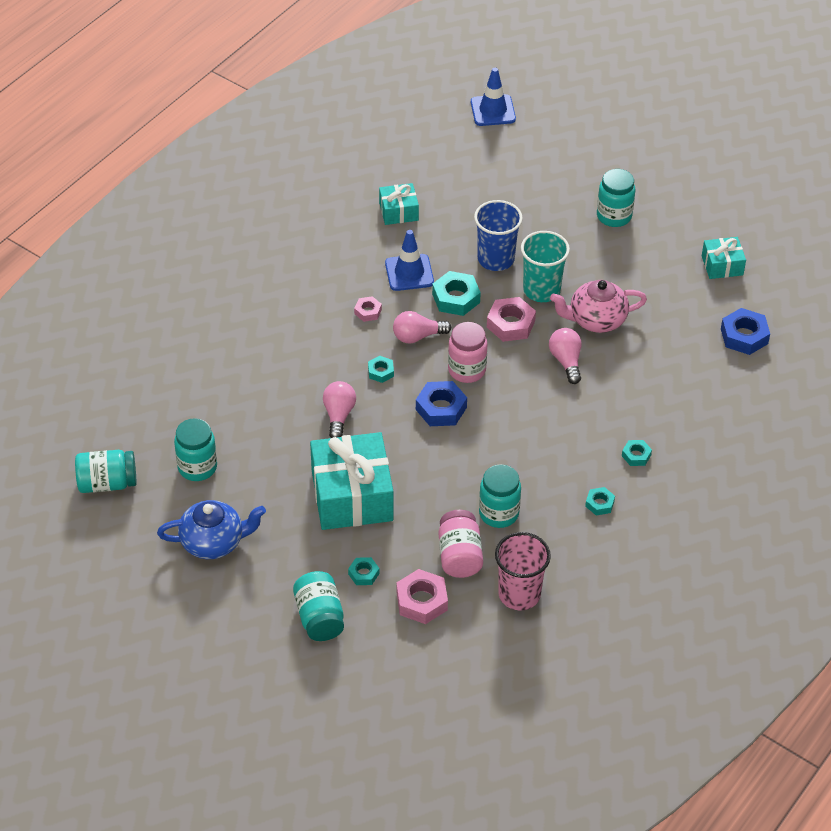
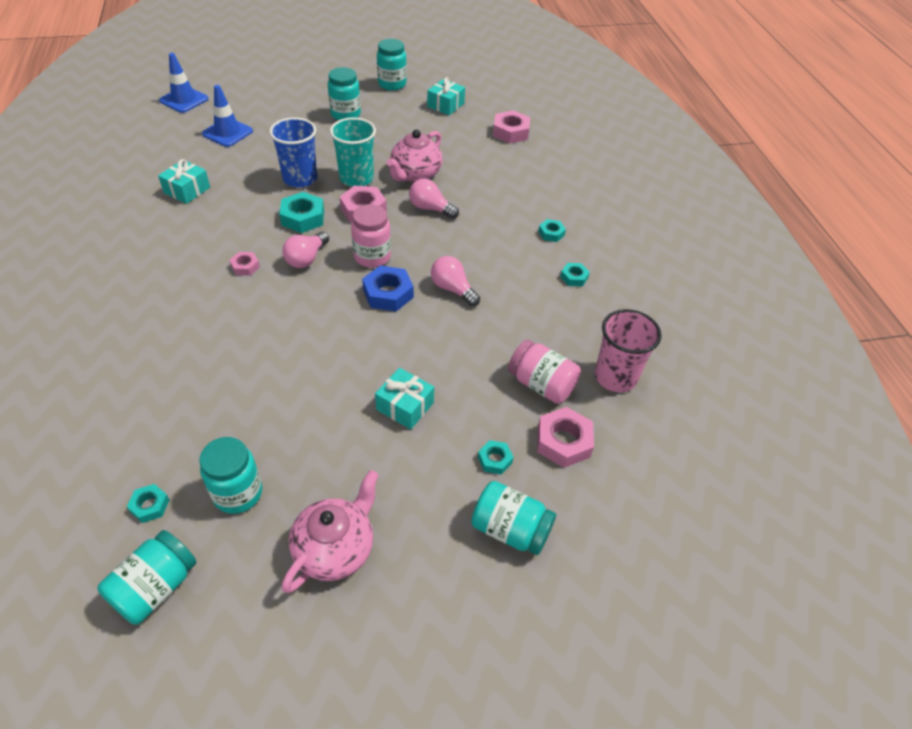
camera: 50 degrees left, 0 degrees up
(213, 542) = (335, 549): blue teapot -> pink teapot
(339, 415) = (315, 354): pink light bulb -> pink light bulb (453, 289)
(352, 495) = (405, 406): turquoise gift -> turquoise gift, size x0.50
(380, 372) = (309, 300): turquoise nut -> turquoise nut (150, 506)
(409, 273) = (246, 222): blue traffic cone -> blue traffic cone (227, 132)
(498, 513) = (524, 333): turquoise jar -> turquoise jar (392, 84)
(744, 336) = (510, 132): blue nut -> pink nut

